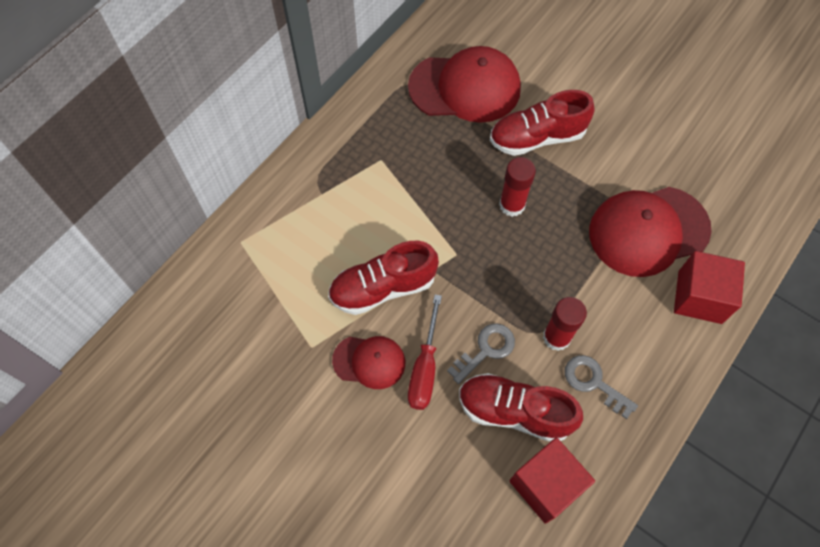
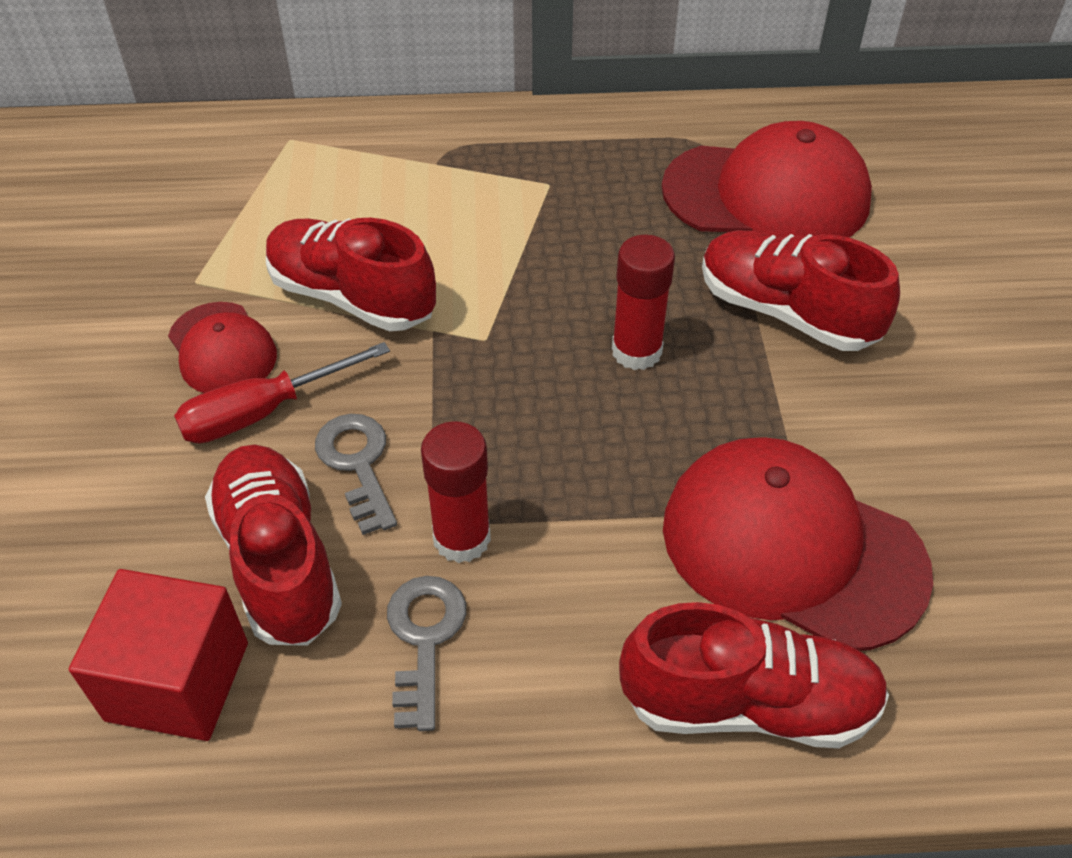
camera: 50 degrees right, 15 degrees down
(465, 88) = (767, 195): red cap -> red cap turned 45 degrees counterclockwise
(486, 350) = (357, 464): grey key -> grey key turned 120 degrees counterclockwise
(699, 297) = (748, 704): red cube -> red shoe

